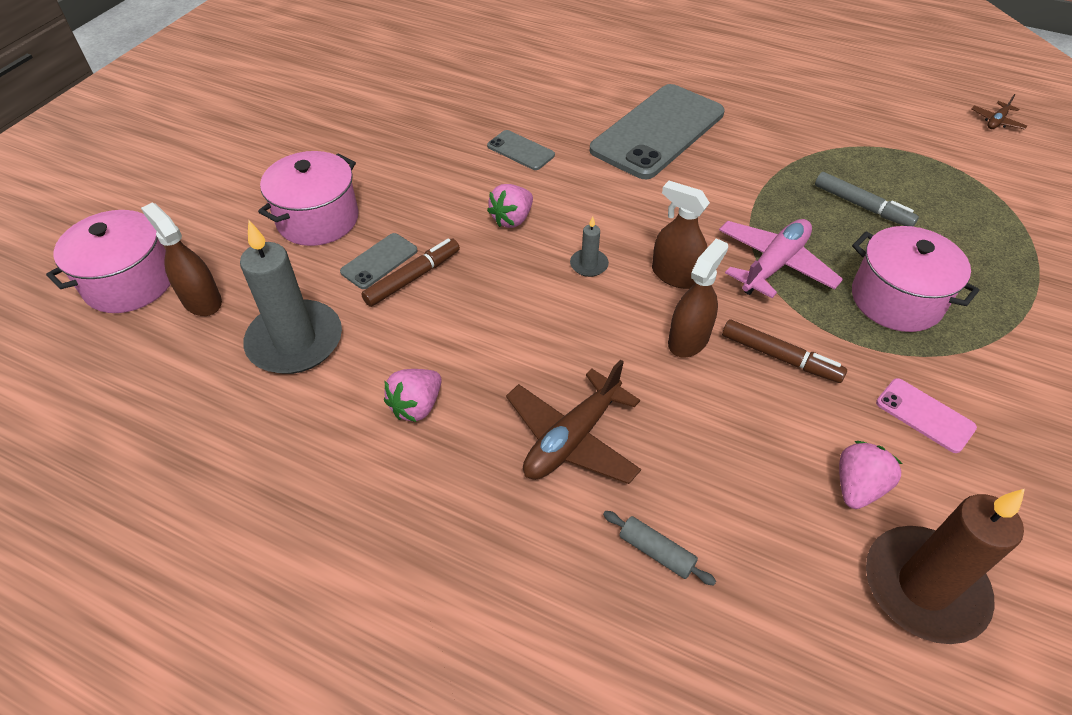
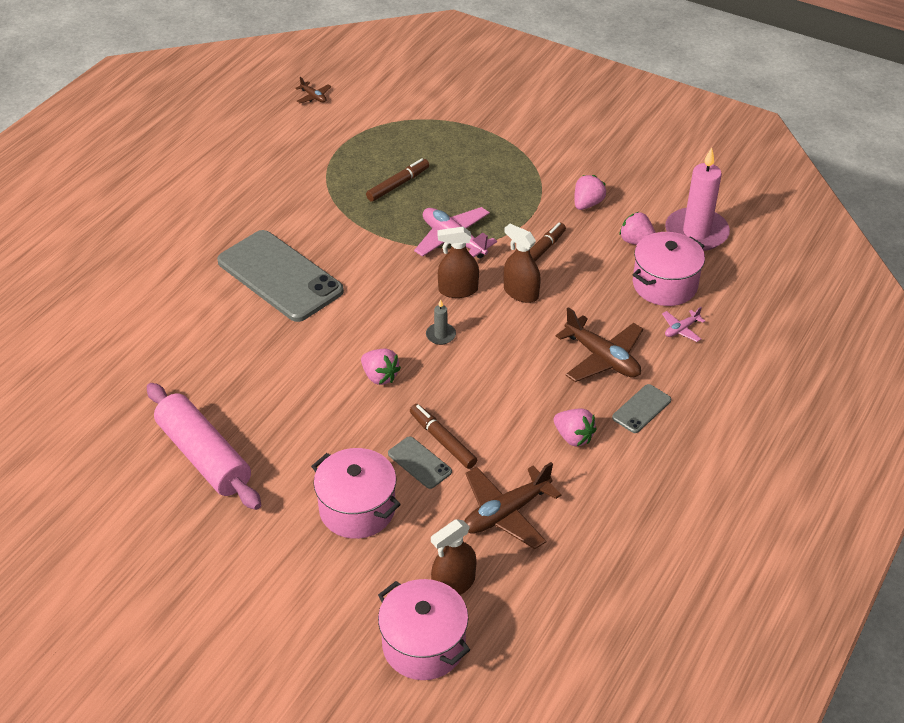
camera: 85 degrees left, 5 degrees down
(295, 341) = (506, 513): grey candle -> brown plane
(396, 115) = (204, 456): none -> pink rolling pin
(520, 150) = (286, 366): grey phone -> grey phone (641, 409)
(656, 552) = (681, 329): grey rolling pin -> pink plane
(676, 275) = (458, 290): brown spray bottle -> brown spray bottle turned 45 degrees clockwise
(862, 206) = (398, 185): grey marker -> brown marker
(896, 300) = (493, 192): pink pot -> pink pot (664, 284)
(924, 415) = (587, 204): pink phone -> pink strawberry
(924, 587) = (696, 232): brown candle -> pink candle

